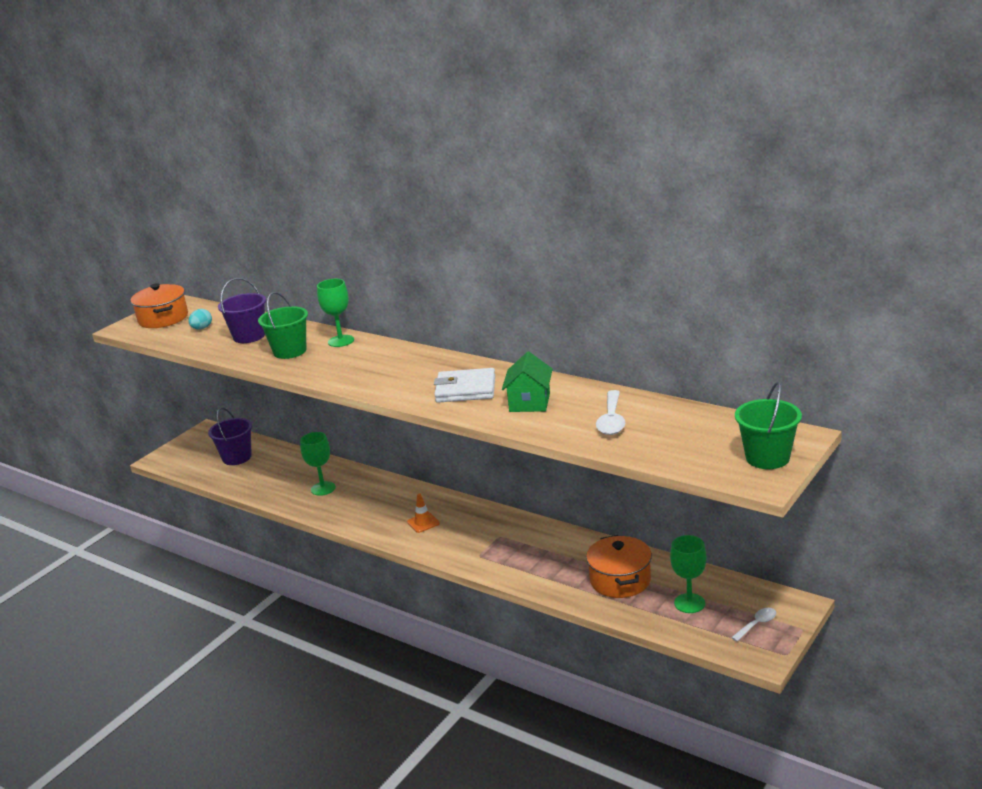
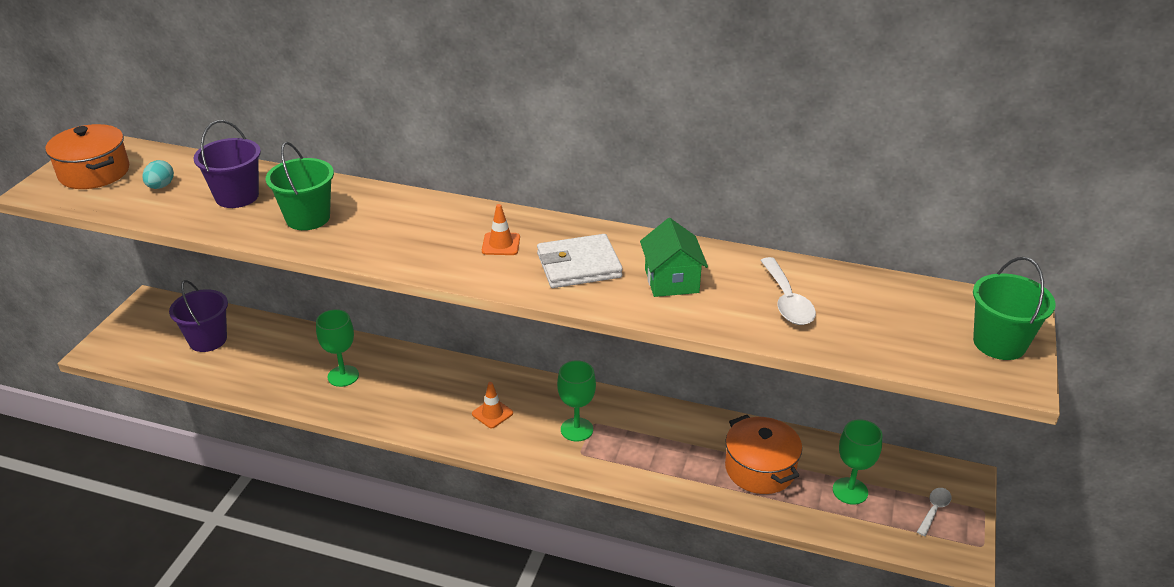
camera: 20 degrees left, 10 degrees up
(341, 341) = (371, 199): green goblet -> green goblet (576, 429)
(416, 373) = (501, 244): none -> orange traffic cone

